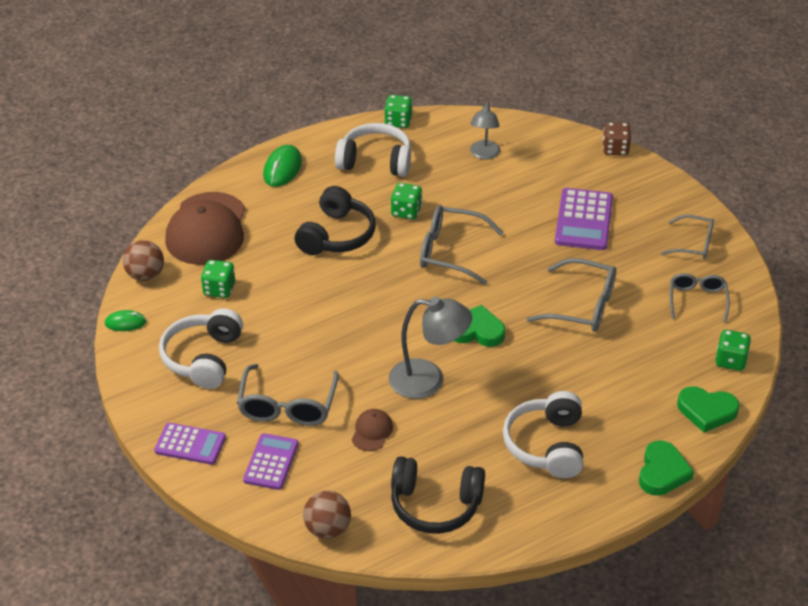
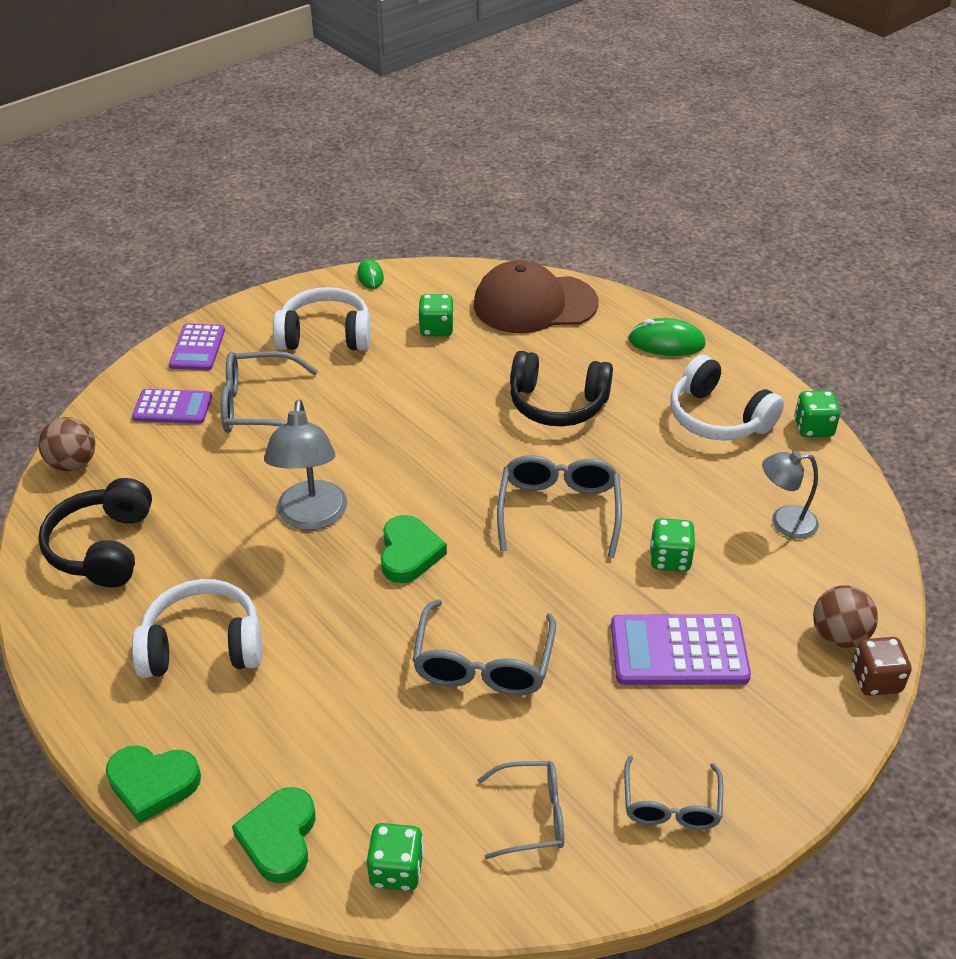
camera: 80 degrees right, 0 degrees up
(145, 275) = (446, 276): brown ball -> brown ball (839, 636)
(372, 431) = (221, 479): brown cap -> none
(375, 161) = (718, 418): white headphones -> white headphones turned 135 degrees clockwise
(406, 211) = (626, 459): green dice -> green dice (670, 559)

